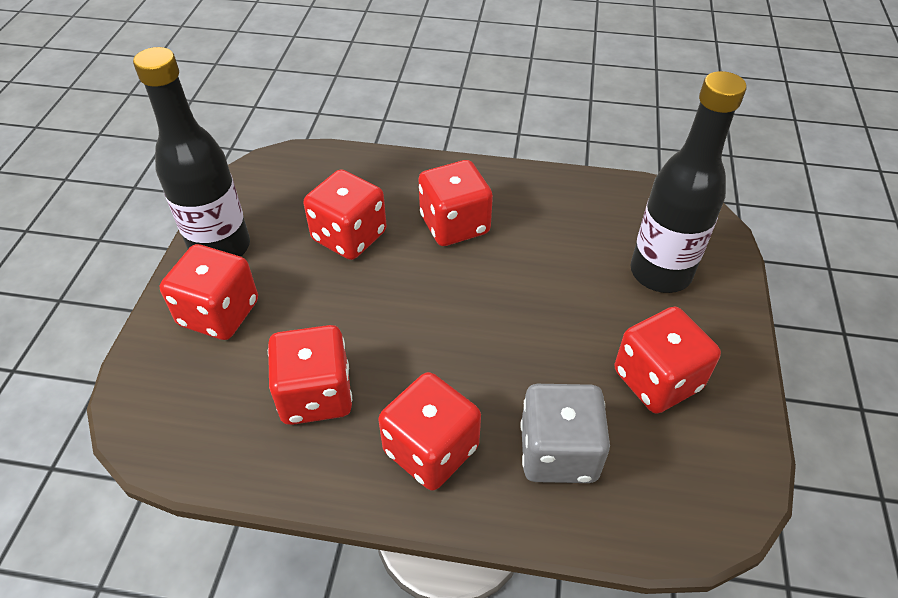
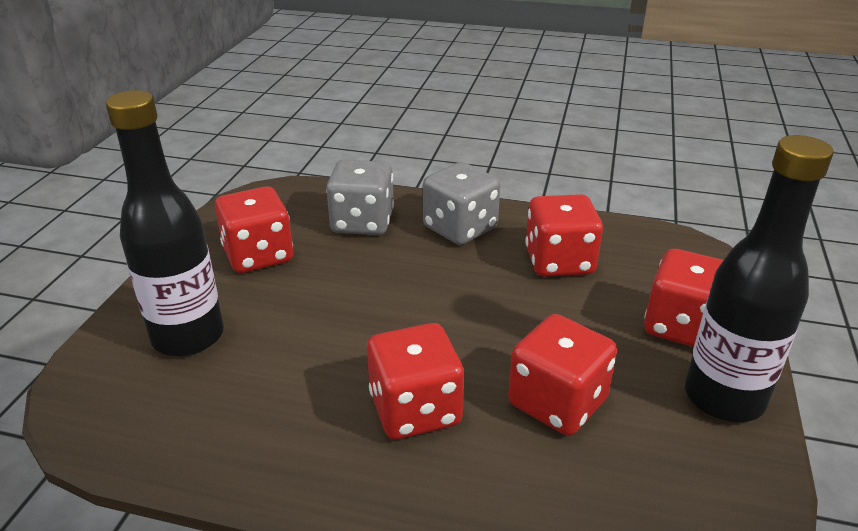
camera: 175 degrees left, 15 degrees down
(431, 449) = (460, 228): red dice -> grey dice

